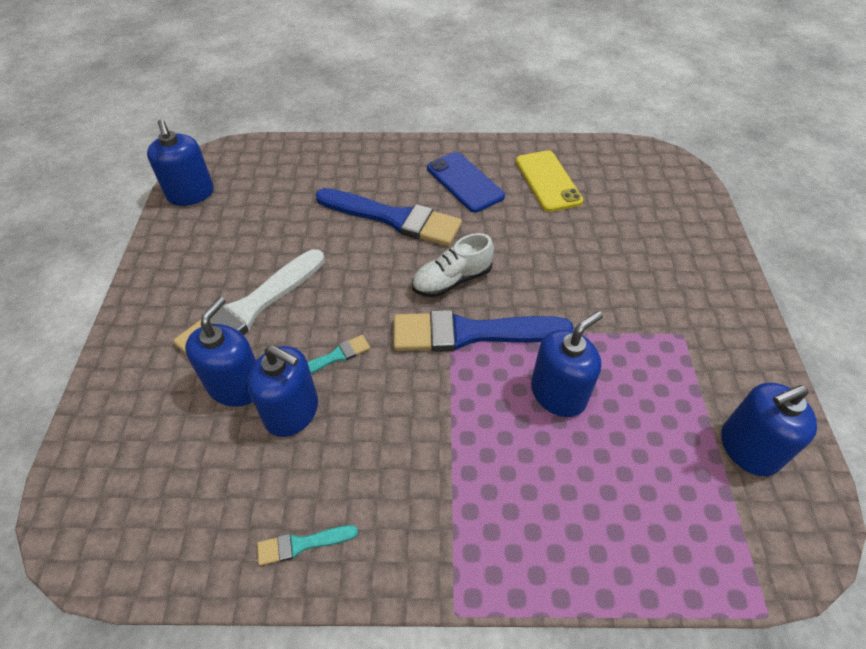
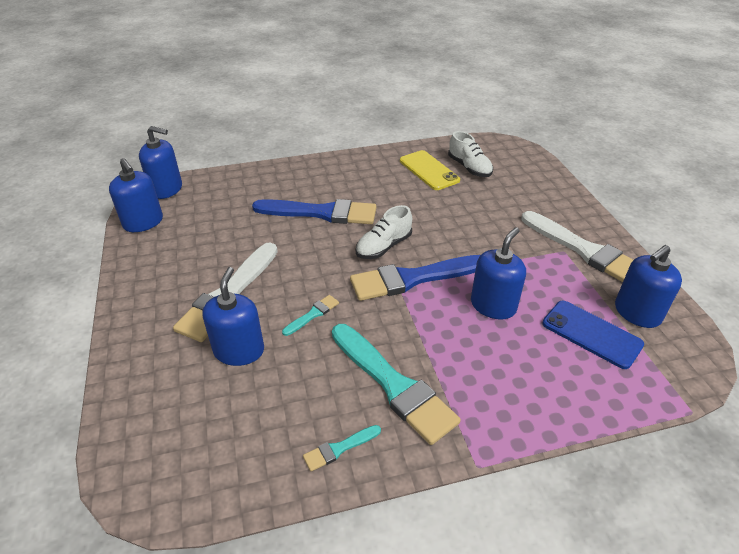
camera: 15 degrees left, 10 degrees down
(292, 411) = (293, 359): blue soap dispenser -> blue soap dispenser (166, 189)
(395, 475) = (393, 385): none -> turquoise brush
(465, 182) = (367, 180): blue phone -> blue phone (591, 334)
(602, 186) = (469, 168): none -> white shoe
(711, 338) = (584, 250): none -> white brush

